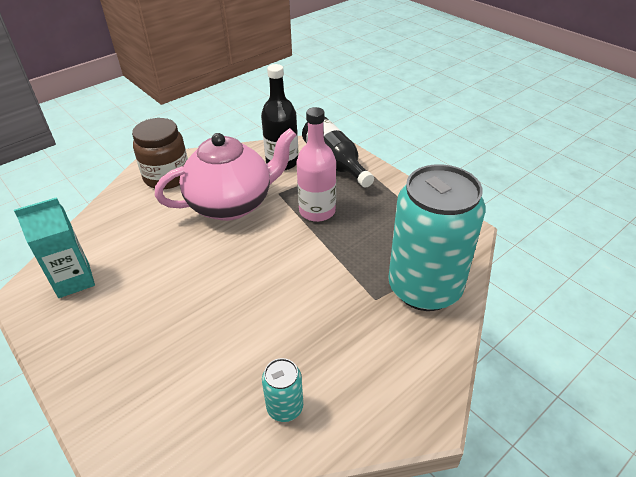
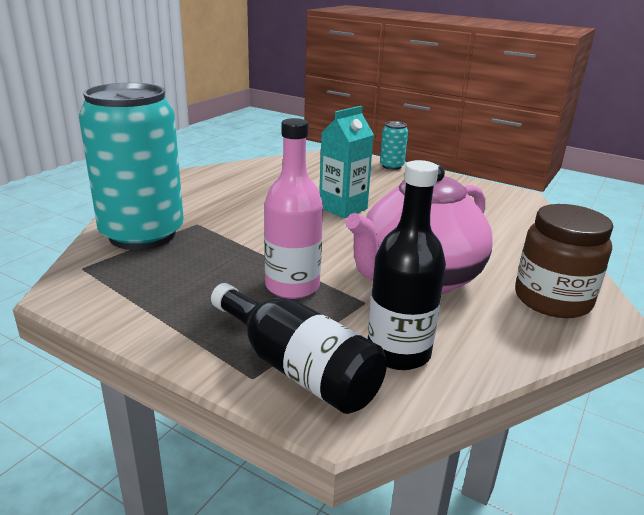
camera: 160 degrees right, 15 degrees down
(74, 280) = (493, 205): turquoise carton -> turquoise carton (343, 208)
(285, 407) = (257, 175): turquoise can -> turquoise can (391, 166)

